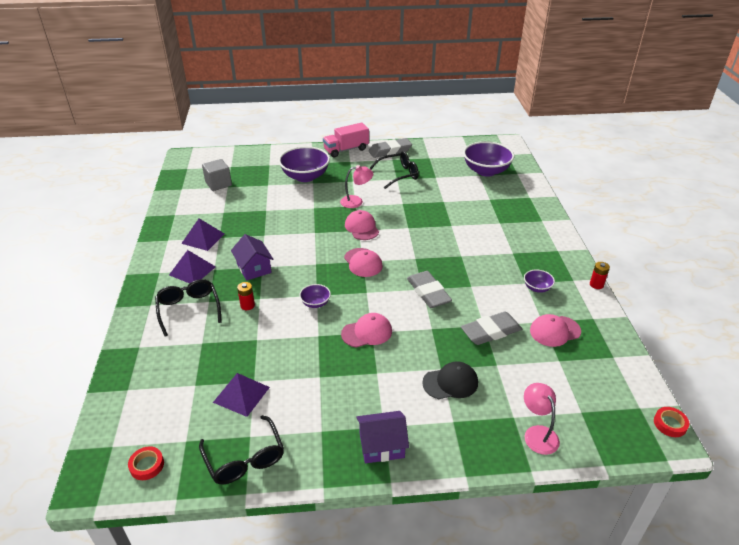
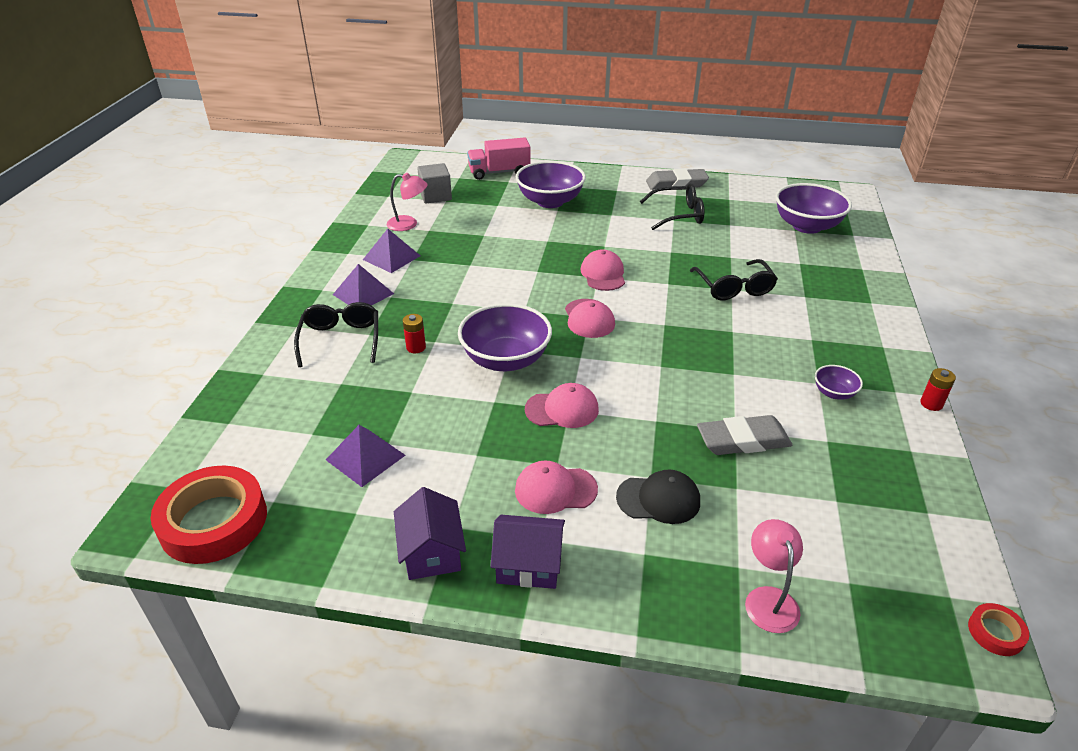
camera: 15 degrees right, 0 degrees up
(147, 465) = (214, 521): red tape -> red tape, size x2.30
(245, 459) = (338, 541): black glasses -> black glasses (734, 288)
(254, 268) = (441, 303): purple house -> purple house (431, 552)
(315, 303) = (506, 359): purple bowl -> purple bowl, size x2.12
(346, 150) = (616, 175): pink truck -> pink truck (499, 172)
(356, 201) = (607, 241): pink lamp -> pink lamp (408, 224)
(428, 292) = (667, 372): grey eraser -> none
(554, 331) = (843, 458): pink cap -> pink cap (555, 490)

